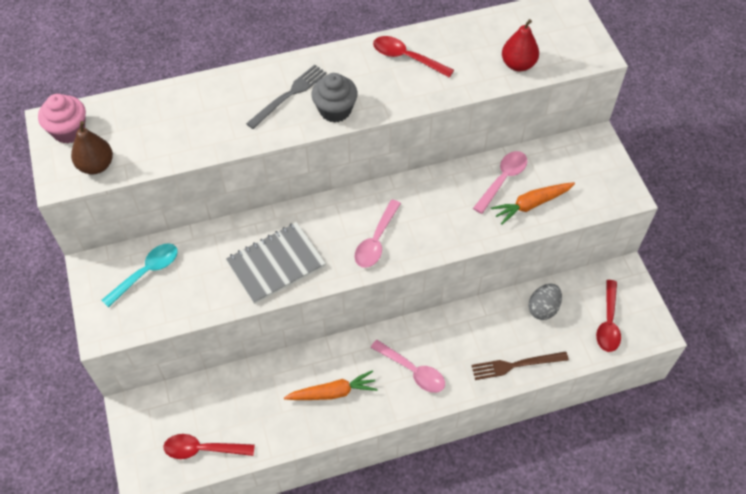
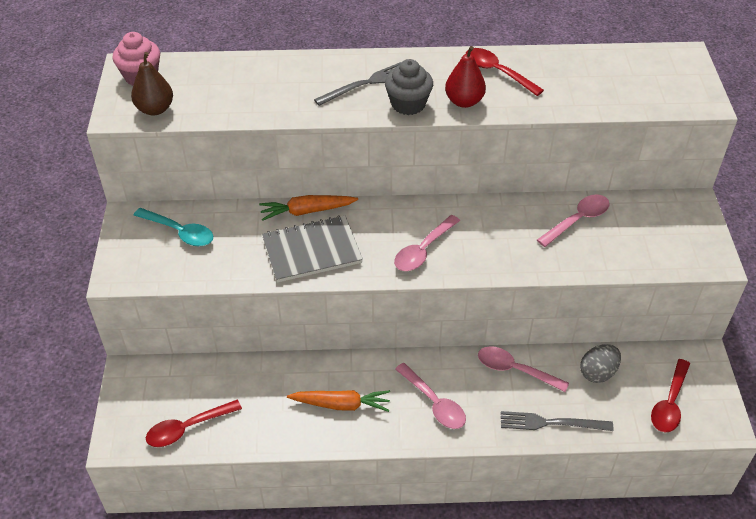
camera: 15 degrees right, 10 degrees down
(146, 272) = (180, 232): turquoise spoon -> turquoise spoon turned 60 degrees clockwise
(203, 449) = (187, 428): red spoon -> red spoon turned 45 degrees counterclockwise
(473, 323) = (515, 370): none -> pink spoon
(516, 365) = (551, 423): brown fork -> grey fork
(518, 64) = (615, 97): red pear -> red pear (464, 101)
(531, 204) = (603, 249): orange carrot -> orange carrot (307, 211)

